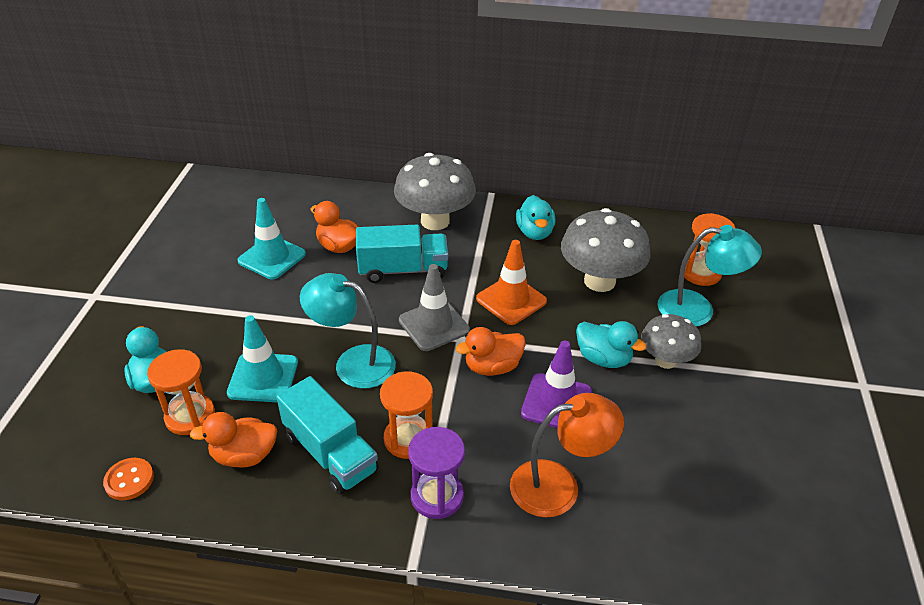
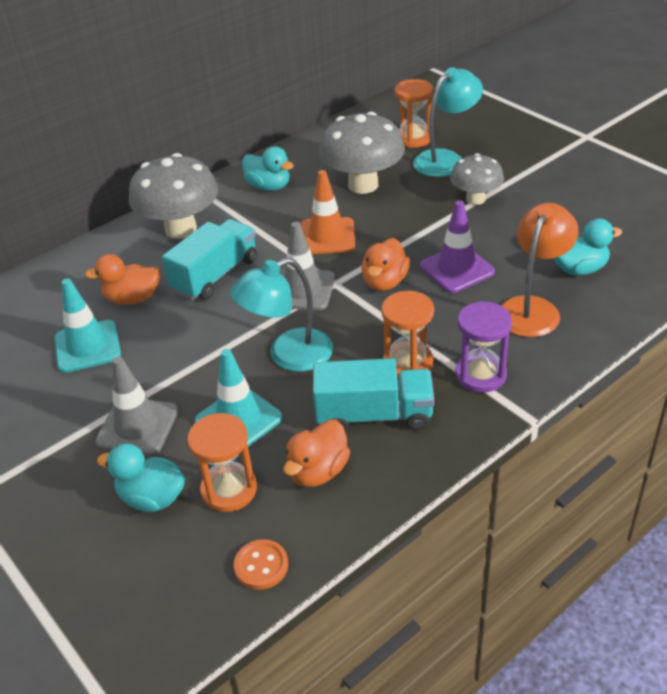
camera: 45 degrees left, 0 degrees up
(216, 331) = (137, 426): none -> grey traffic cone
(603, 358) = (441, 225): turquoise duck -> turquoise duck (579, 269)

